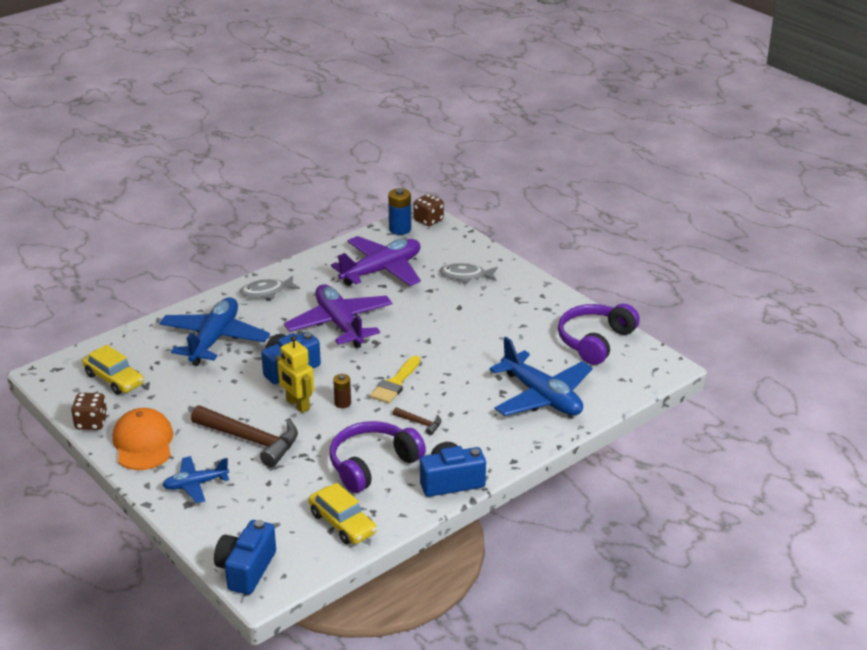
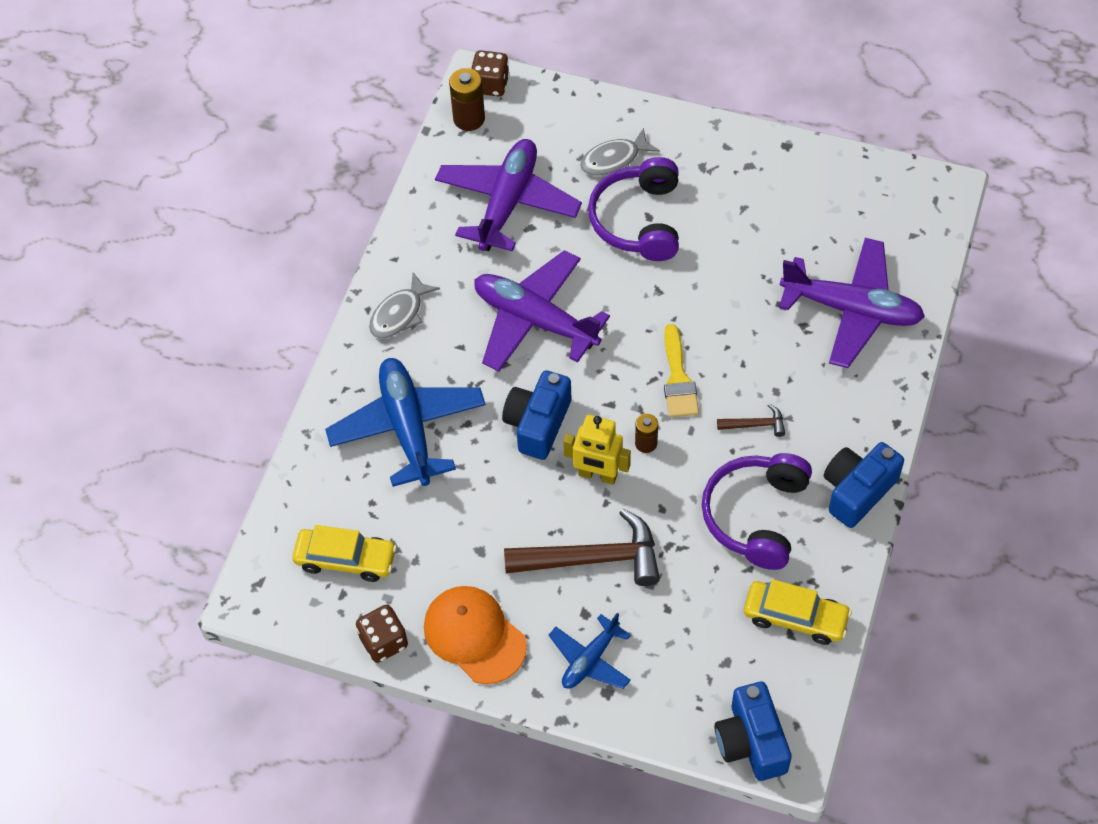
camera: 30 degrees left, 25 degrees up
(400, 229) = (469, 119): blue battery -> brown battery
(542, 397) = (852, 310): blue plane -> purple plane
(595, 341) = (841, 191): purple headphones -> purple headphones (638, 220)

